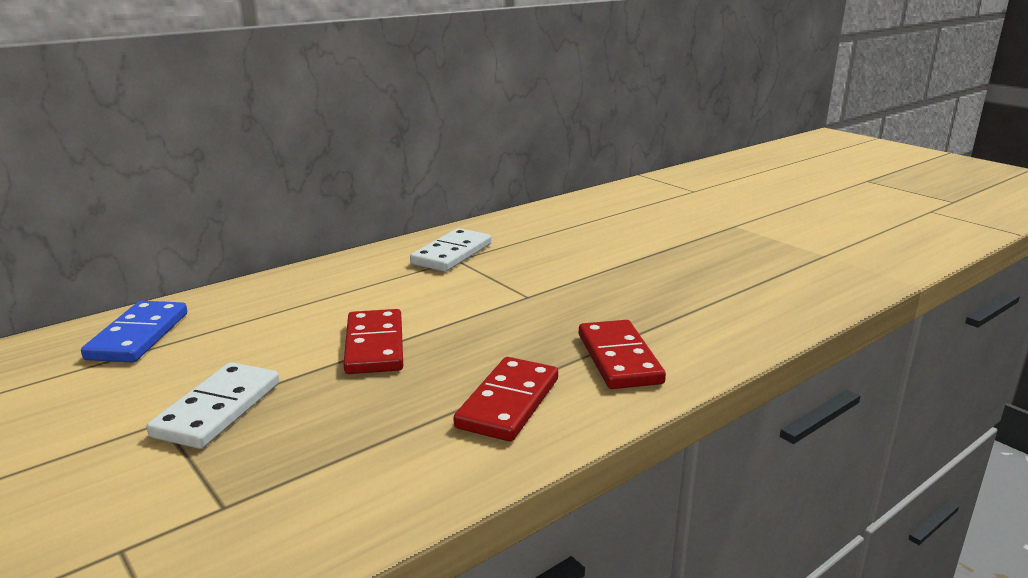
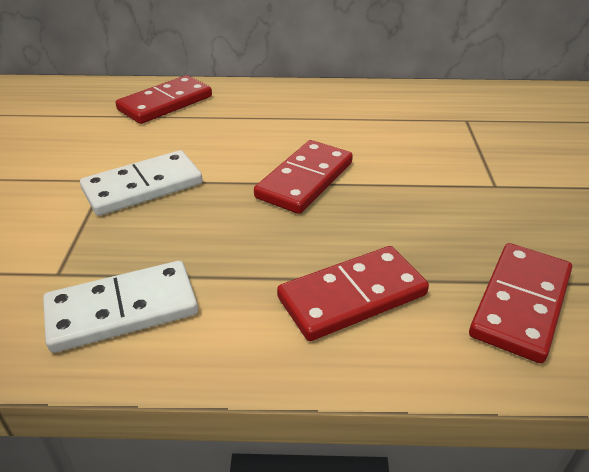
camera: 40 degrees right, 15 degrees up
(138, 336) = (165, 103): blue domino -> red domino
(452, 254) = (467, 113): white domino -> white domino (122, 310)

